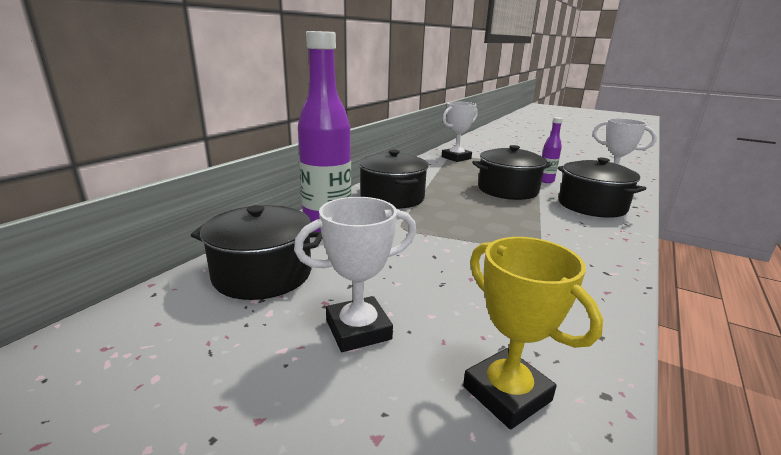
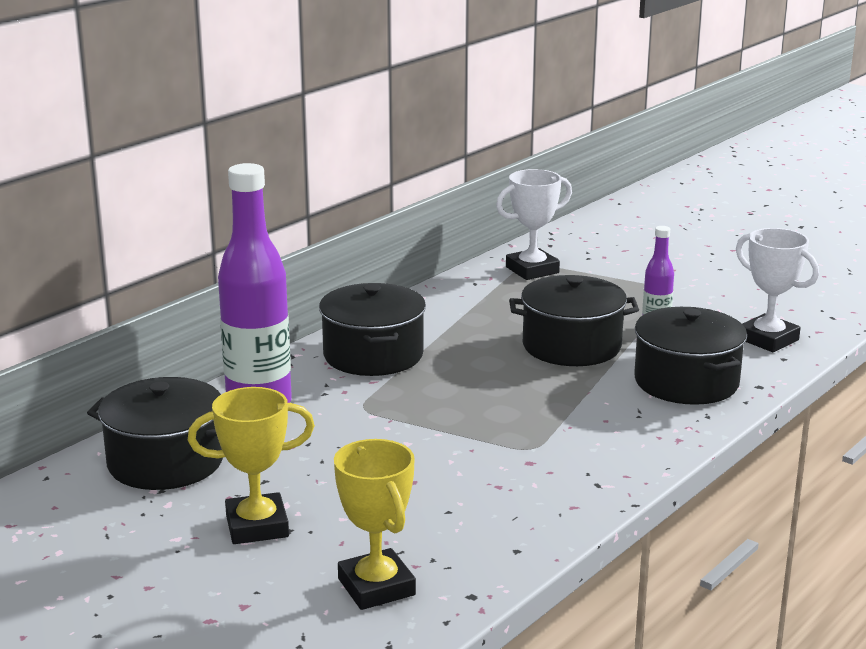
camera: 10 degrees right, 0 degrees up
(358, 329) = (257, 526): white trophy -> yellow trophy

